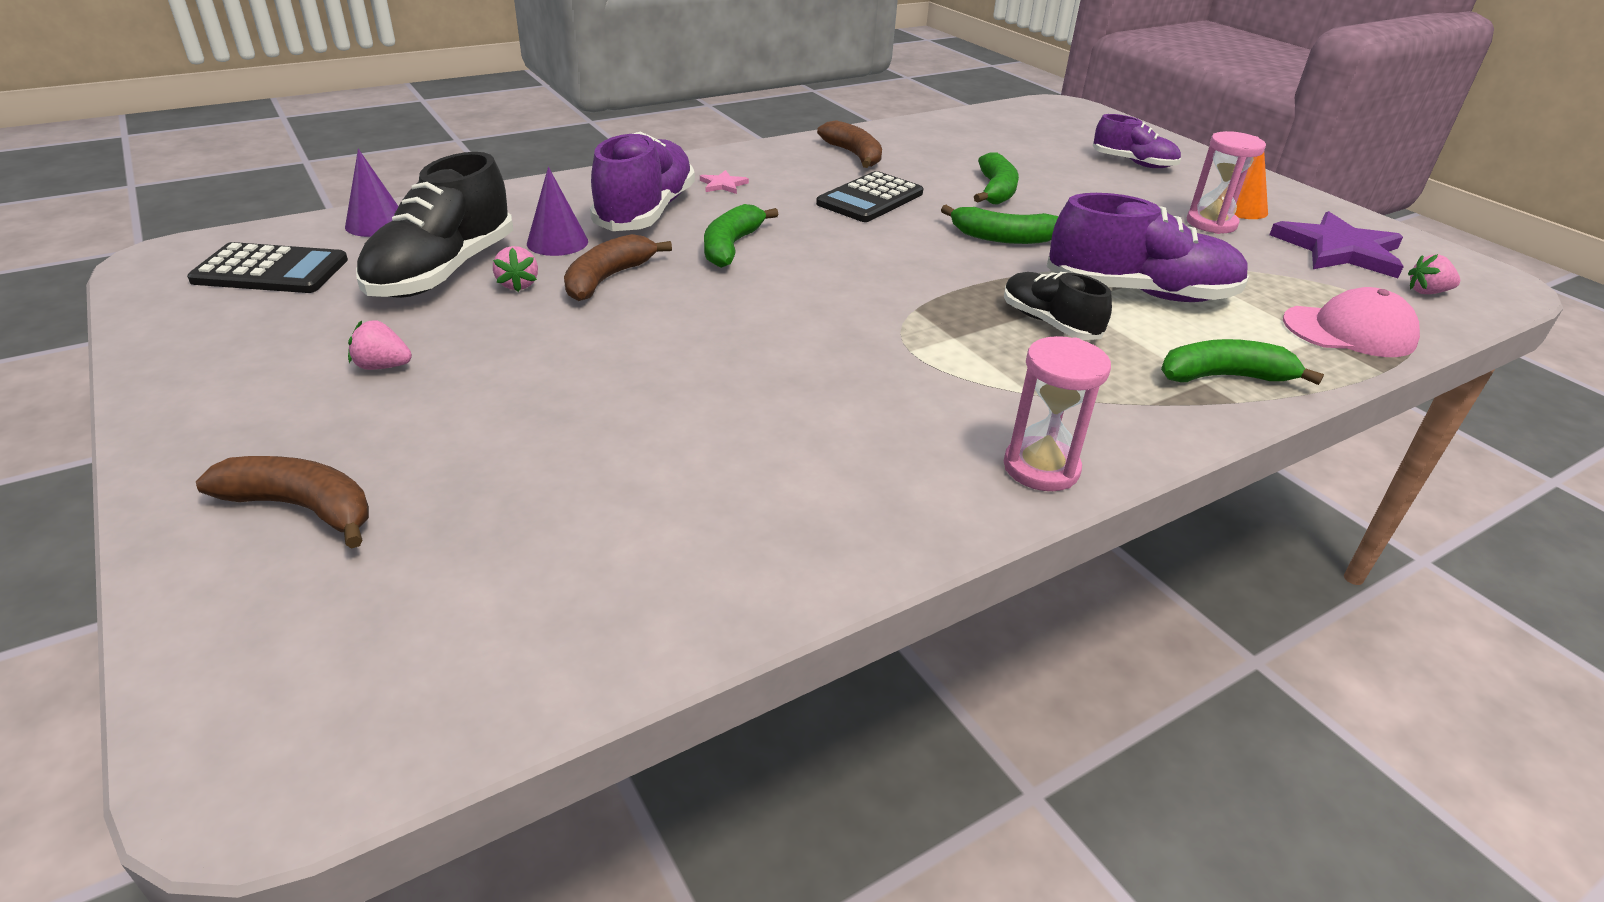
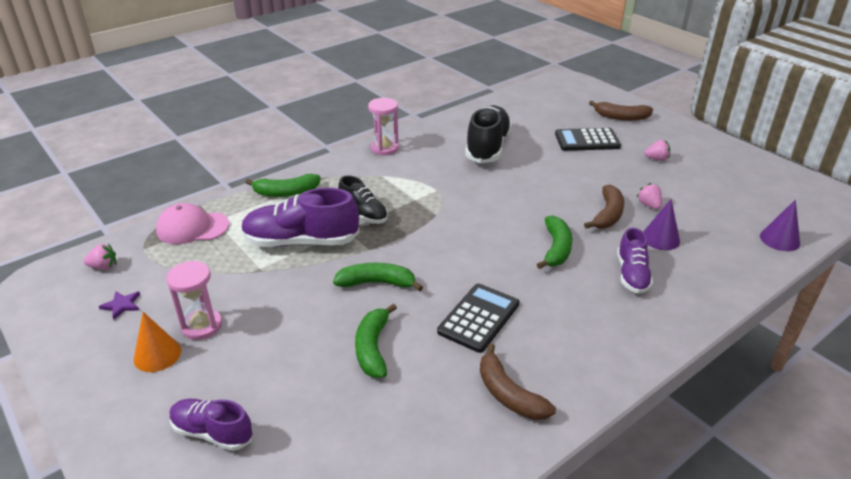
camera: 175 degrees right, 0 degrees up
(271, 270) = (777, 199): black calculator -> black calculator (587, 140)
(443, 272) = (695, 208): black shoe -> black shoe (487, 147)
(646, 212) = (632, 275): purple shoe -> purple shoe, size x0.59
(723, 184) = (601, 319): pink star -> none
(1339, 250) = (121, 305): purple star -> purple star, size x0.42

